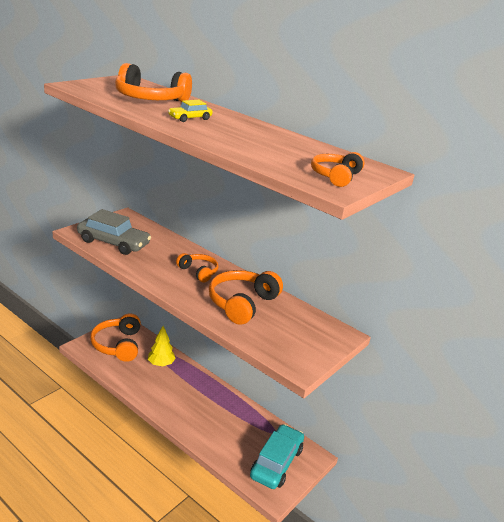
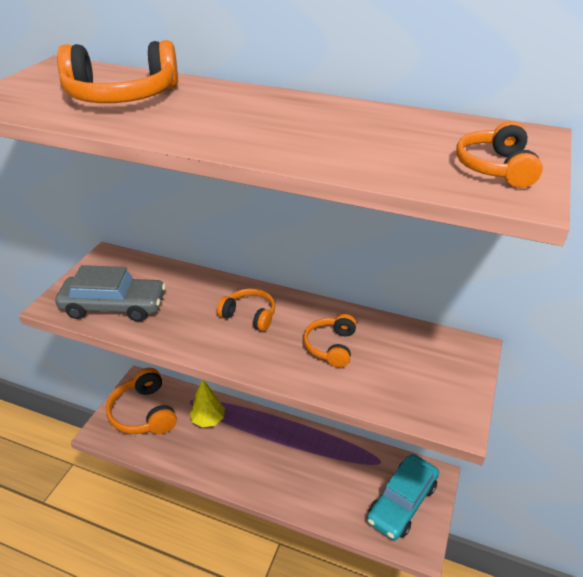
camera: 15 degrees left, 10 degrees up
(190, 118) = (207, 116): yellow car -> none
(242, 303) = (331, 346): orange headphones -> orange headphones, size x0.59
(276, 463) = (402, 502): turquoise car -> turquoise car turned 150 degrees counterclockwise

